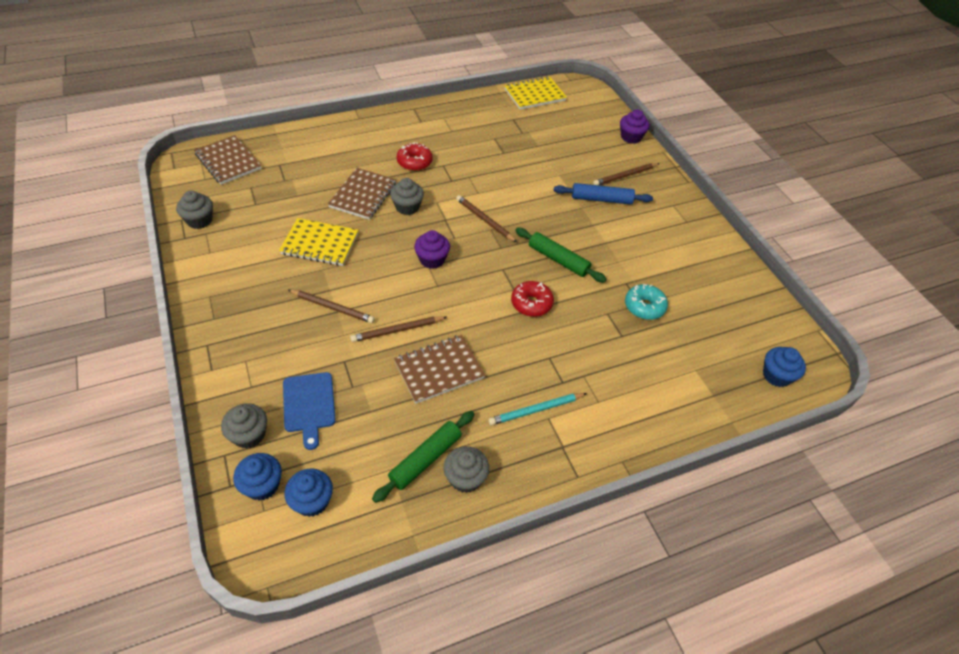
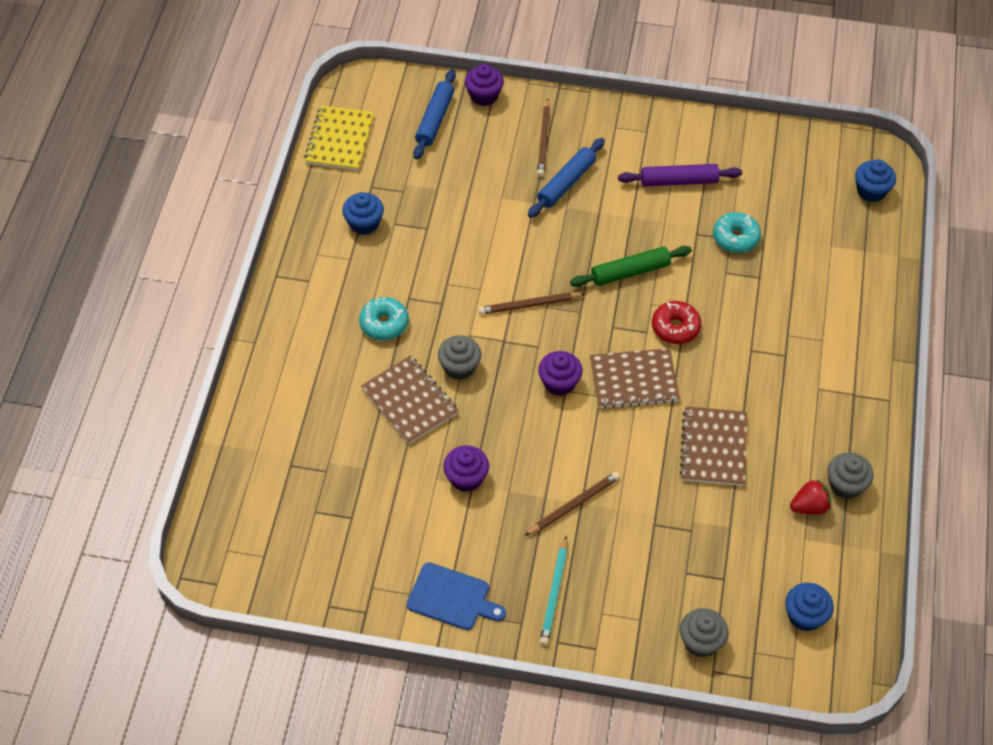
camera: 55 degrees left, 5 degrees up
(199, 220) = (344, 586): grey cupcake -> none
(228, 161) = (246, 519): brown notebook -> brown notebook (634, 380)
(262, 485) = (766, 650): blue cupcake -> blue cupcake (364, 223)
(309, 405) = (693, 577): blue cutting board -> blue cutting board (452, 598)
(320, 244) = (466, 478): yellow notebook -> purple cupcake
(397, 330) = (641, 460): brown pencil -> none
(414, 162) = (384, 324): red donut -> turquoise donut
(425, 459) = (809, 506): green rolling pin -> red strawberry
(536, 410) = (804, 393): turquoise pencil -> turquoise pencil (554, 593)
(590, 125) = (435, 119): none -> blue rolling pin
(662, 255) = (679, 181): none -> purple rolling pin

